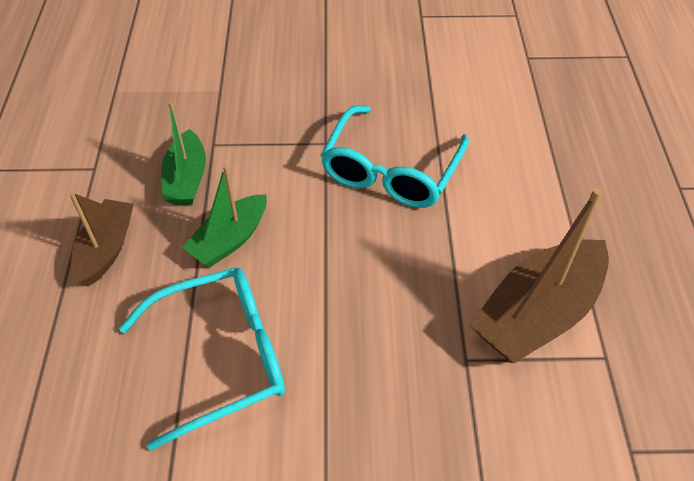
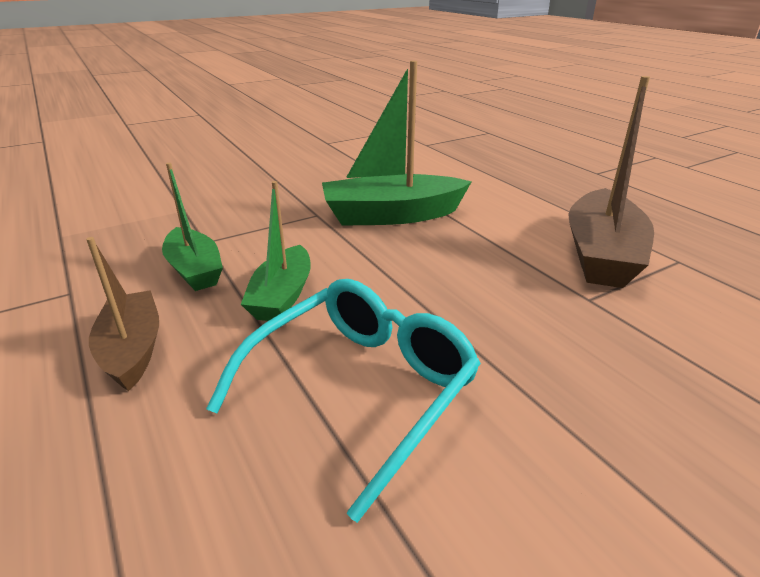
camera: 30 degrees left, 20 degrees down
(390, 172) = (391, 215): turquoise glasses -> green boat

